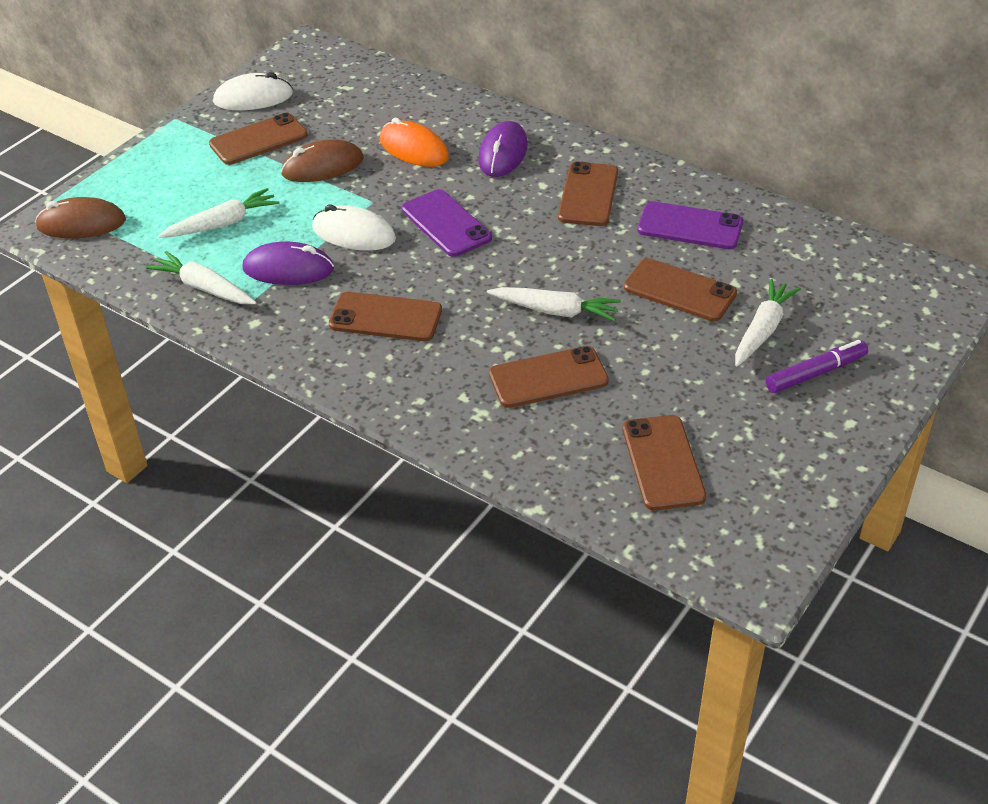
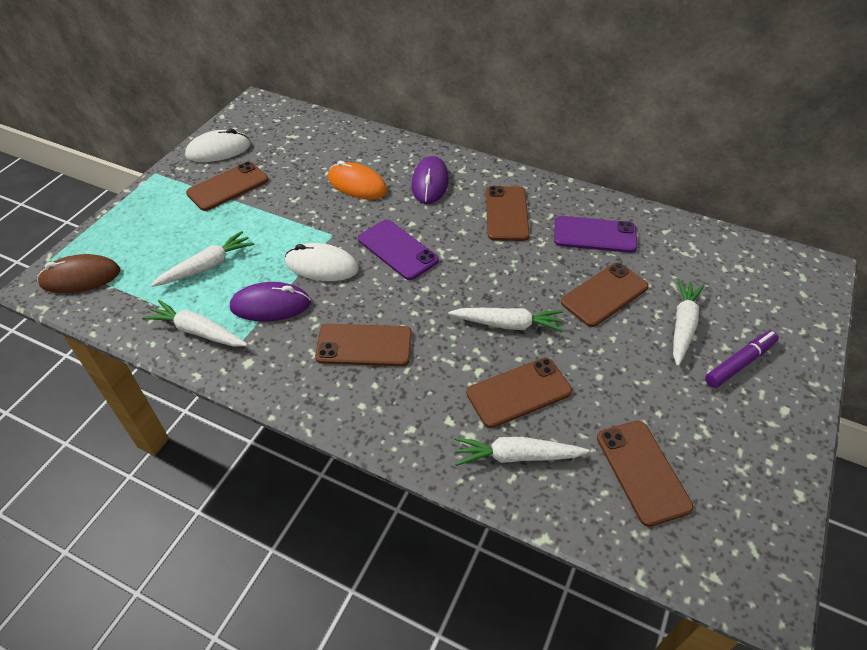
camera: 10 degrees left, 5 degrees up
(322, 166) = (285, 206): brown mouse -> none
(528, 435) = (516, 456): none -> white carrot
(679, 290) = (604, 294): brown phone -> brown phone turned 60 degrees counterclockwise

